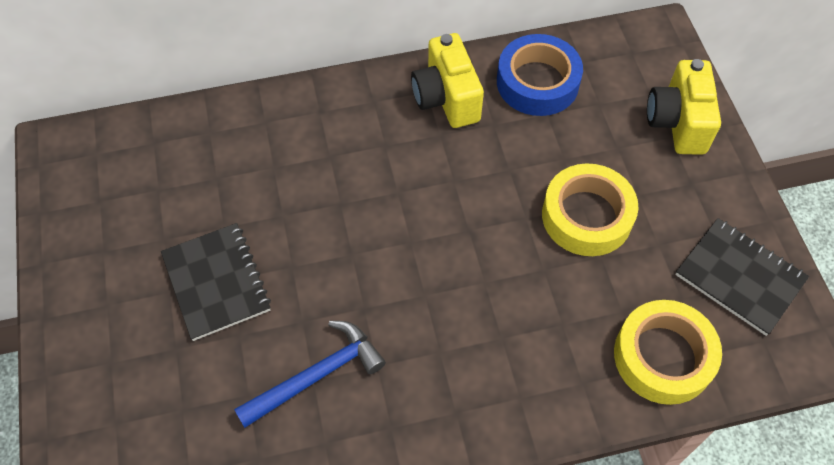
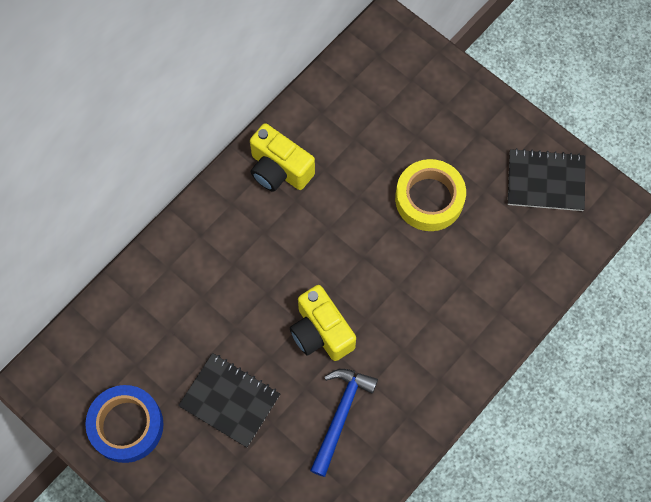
camera: 35 degrees left, 10 degrees up
(537, 82) = (331, 118): blue tape -> blue tape (126, 425)
(663, 357) = (533, 264): yellow tape -> none
(677, 123) = (442, 92): yellow camera -> yellow camera (321, 332)

